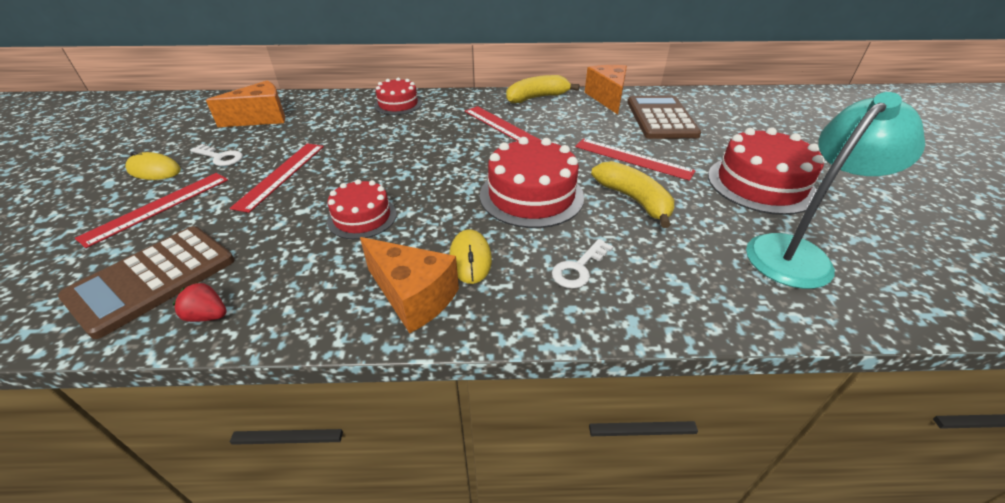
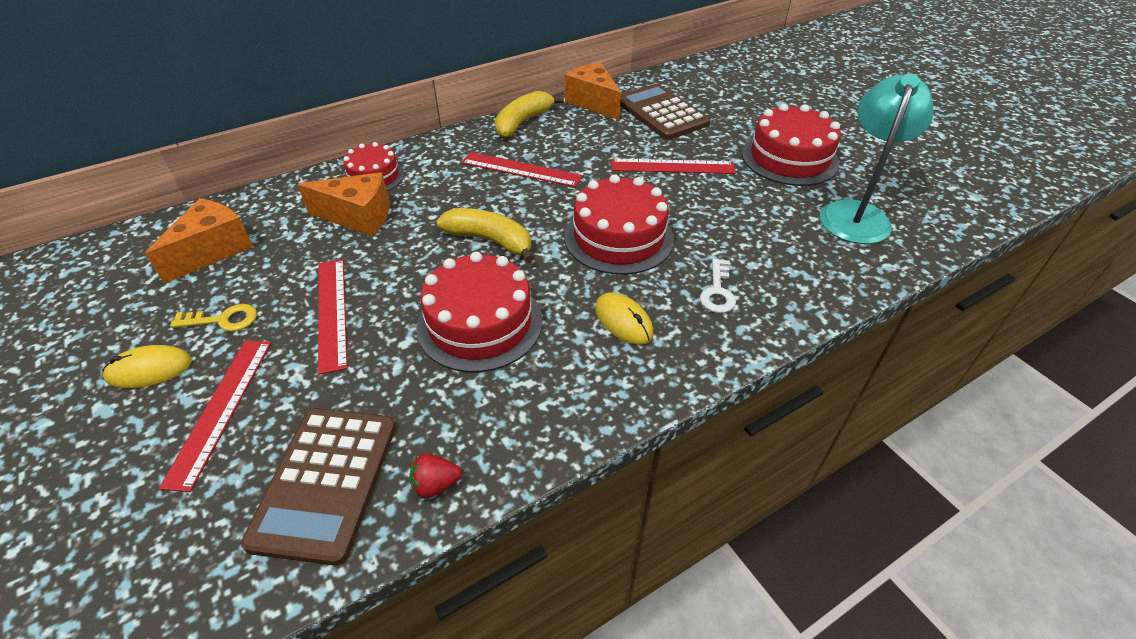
camera: 30 degrees left, 5 degrees up
(220, 157) = (223, 320): white key -> yellow key
(362, 217) = (480, 323): red cake -> red cake, size x1.63
(413, 296) = (609, 376): orange cheese -> orange cheese (358, 217)
(633, 200) = (707, 210): yellow banana -> yellow banana (490, 240)

